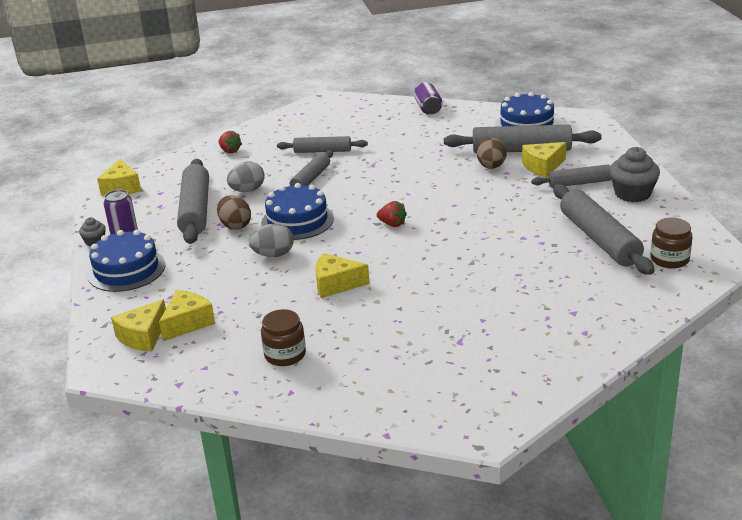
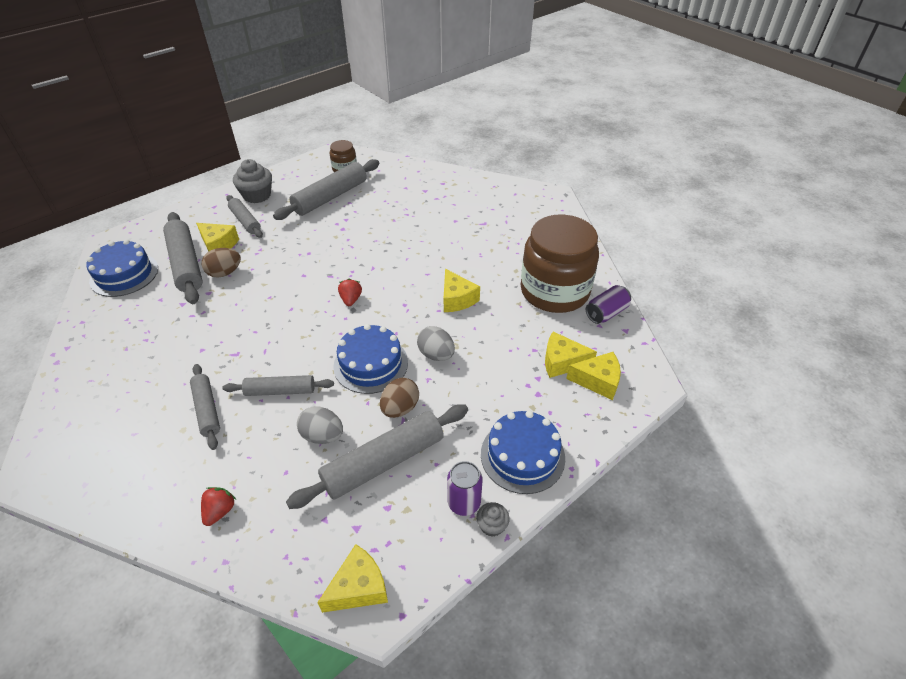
camera: 120 degrees left, 15 degrees up
(285, 355) = (554, 291): brown jar -> brown jar, size x2.21
(428, 108) = (76, 359): purple can -> purple can (606, 313)

